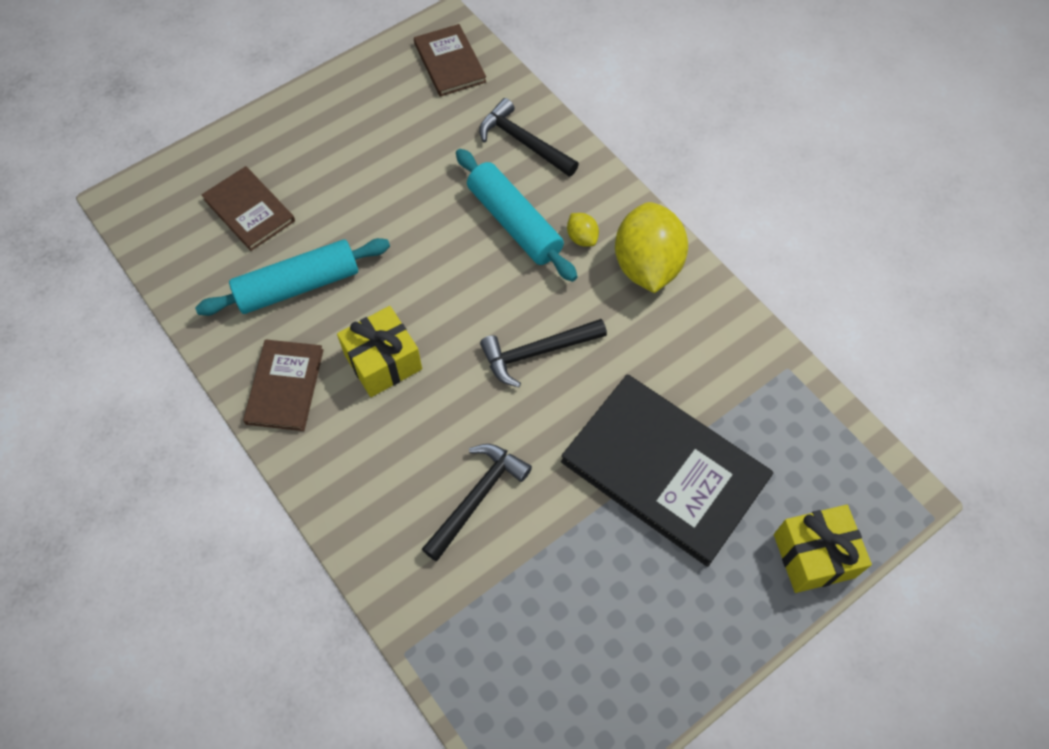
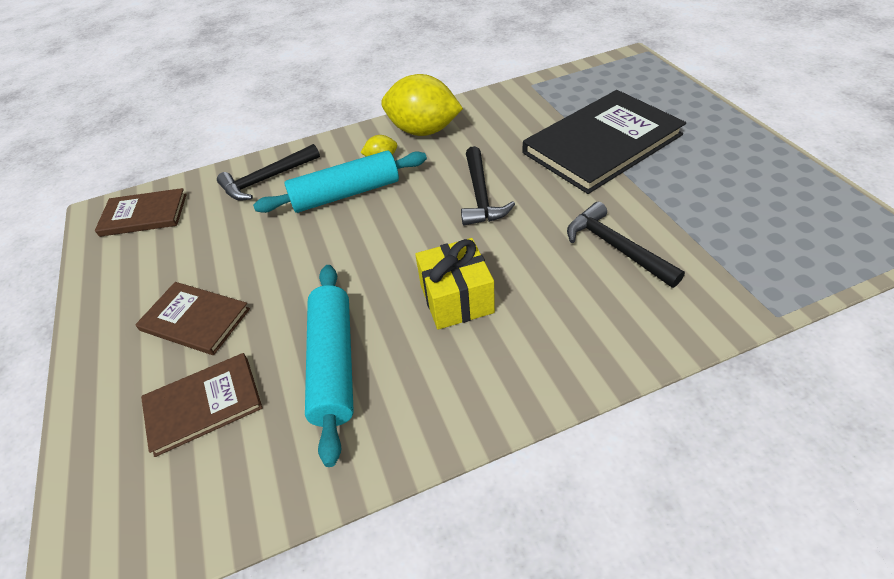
camera: 70 degrees left, 15 degrees down
(285, 386) = (459, 389): brown book -> brown book (195, 320)
(814, 556) = (673, 93): yellow gift -> none

